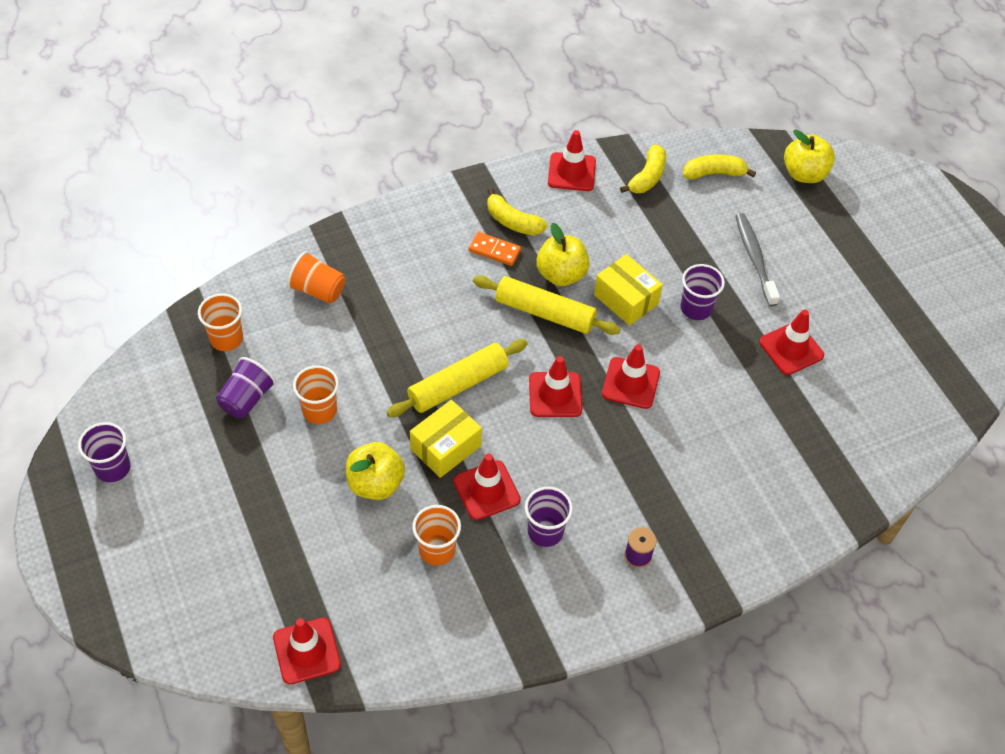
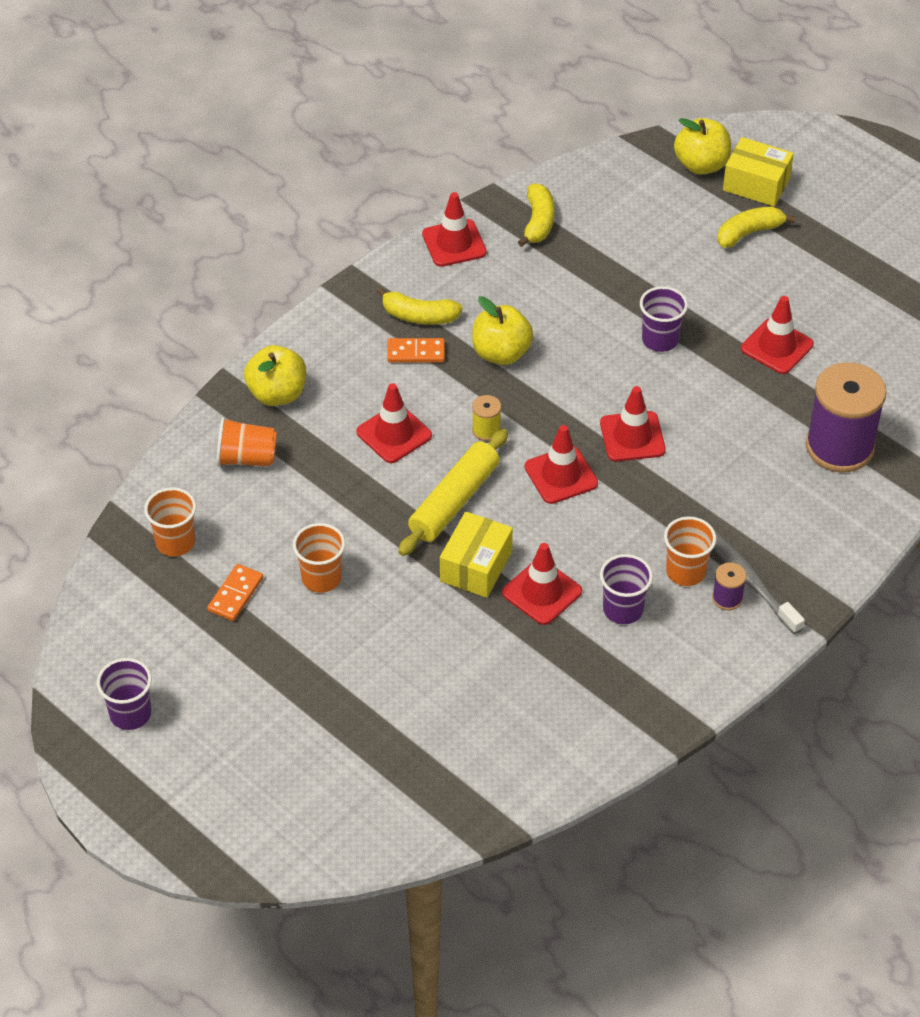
camera: 20 degrees left, 5 degrees down
(247, 399) = (235, 594): purple cup -> orange domino
(307, 651) = (444, 809): red traffic cone -> red traffic cone (394, 434)
(375, 483) = (423, 627): yellow apple -> yellow apple (277, 394)
(437, 550) = (523, 667): orange cup -> orange cup (685, 571)
(515, 334) = (486, 430): none -> yellow spool
(545, 312) = (505, 397): yellow rolling pin -> none
(626, 299) = (583, 355): yellow box -> yellow box (756, 184)
(714, 173) = (607, 195): yellow banana -> yellow banana (749, 233)
(754, 258) = (694, 269): grey toothbrush -> grey toothbrush (749, 580)
(801, 456) = (839, 447): none -> purple spool

